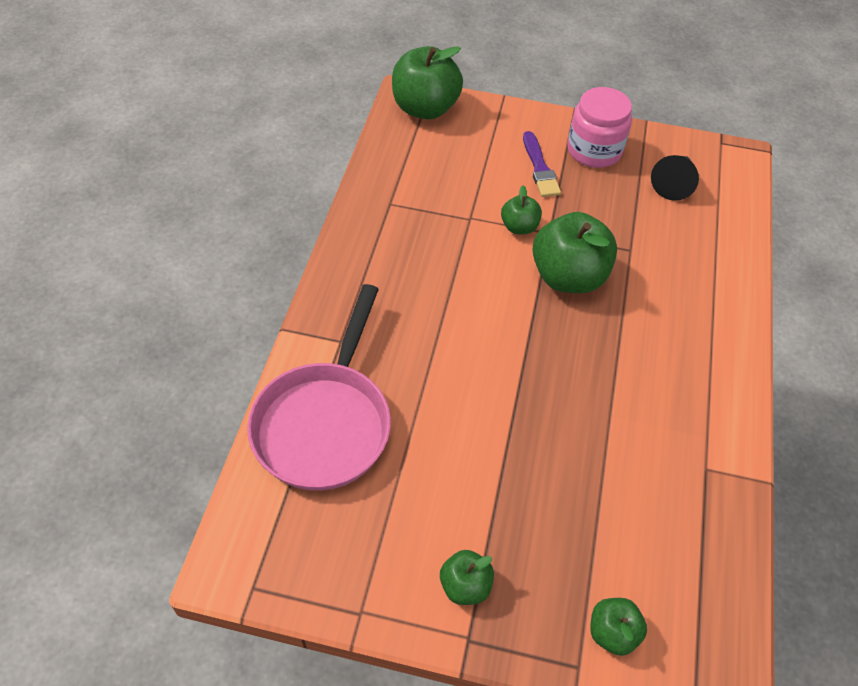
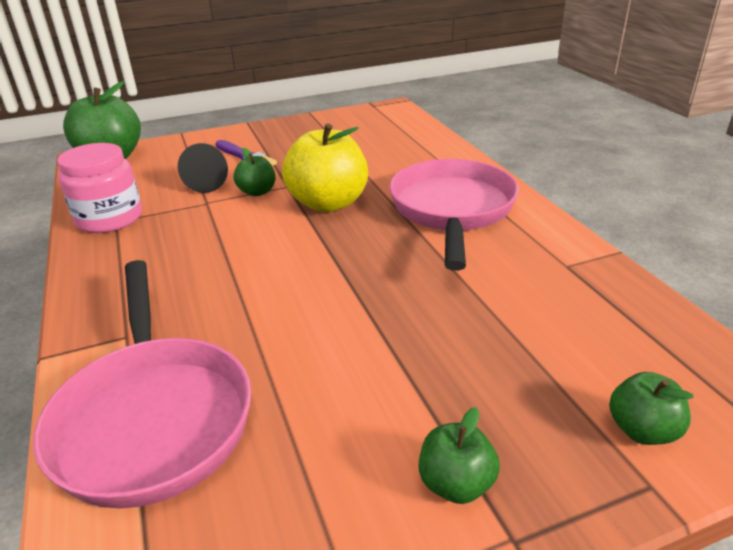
camera: 30 degrees left, 20 degrees down
(568, 277) = (328, 203): green apple -> yellow apple
(594, 150) = (282, 136): pink jar -> pink jar (109, 218)
(667, 348) = (452, 211): none -> pink pan
(674, 183) = (360, 131): black cone -> black cone (208, 181)

